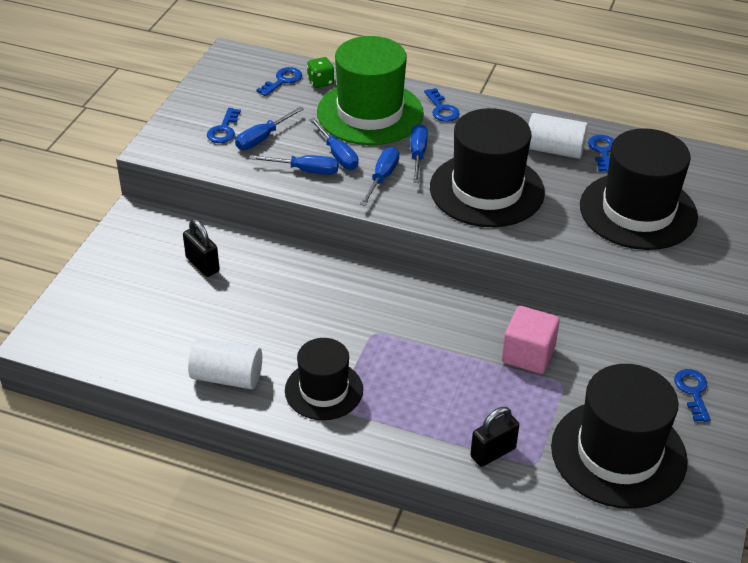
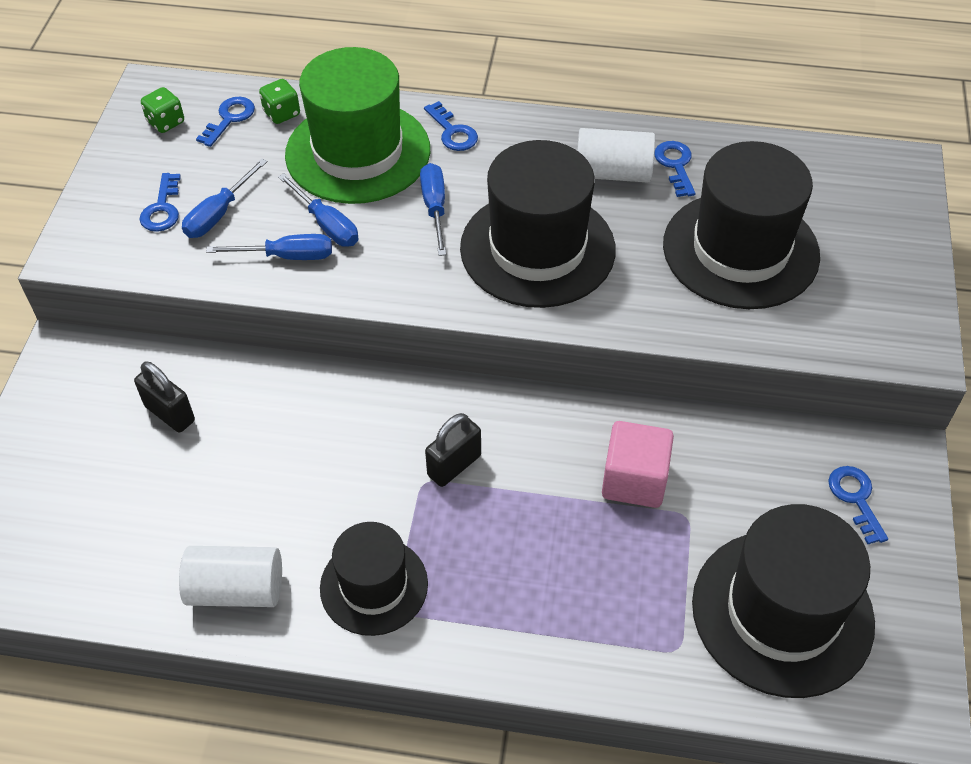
camera: 10 degrees left, 10 degrees up
(237, 77) = (166, 122): none -> green dice
(382, 178) = (394, 251): blue screwdriver -> none
(493, 452) = (619, 642): black padlock -> black padlock (454, 465)

